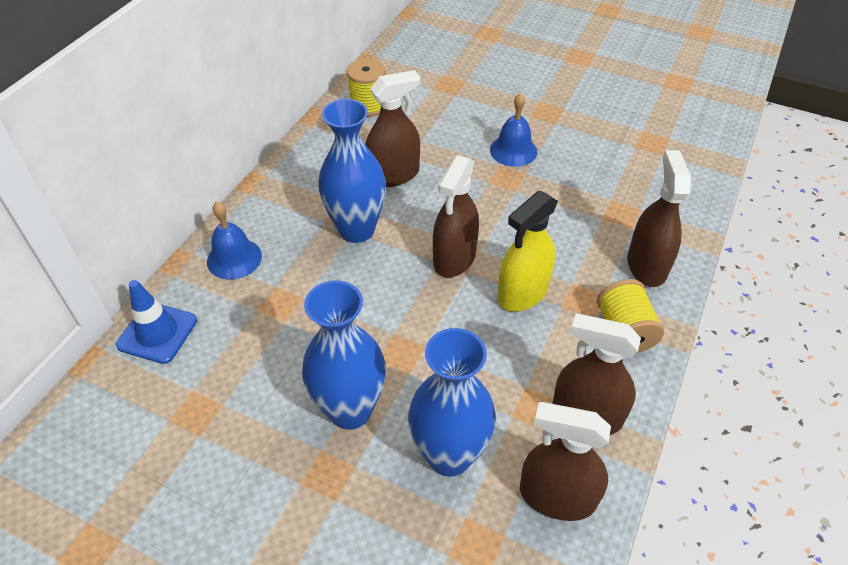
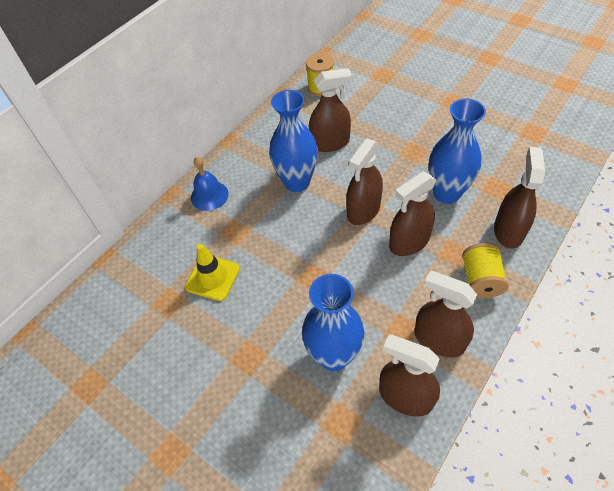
camera: 15 degrees right, 5 degrees up
(157, 333) = (151, 243): blue traffic cone -> none
(257, 370) = (212, 278): none -> yellow traffic cone
(350, 410) = (271, 314): blue vase -> blue vase (446, 193)
(513, 150) = (423, 131): blue bell -> none
(523, 293) = (409, 242): yellow spray bottle -> brown spray bottle

